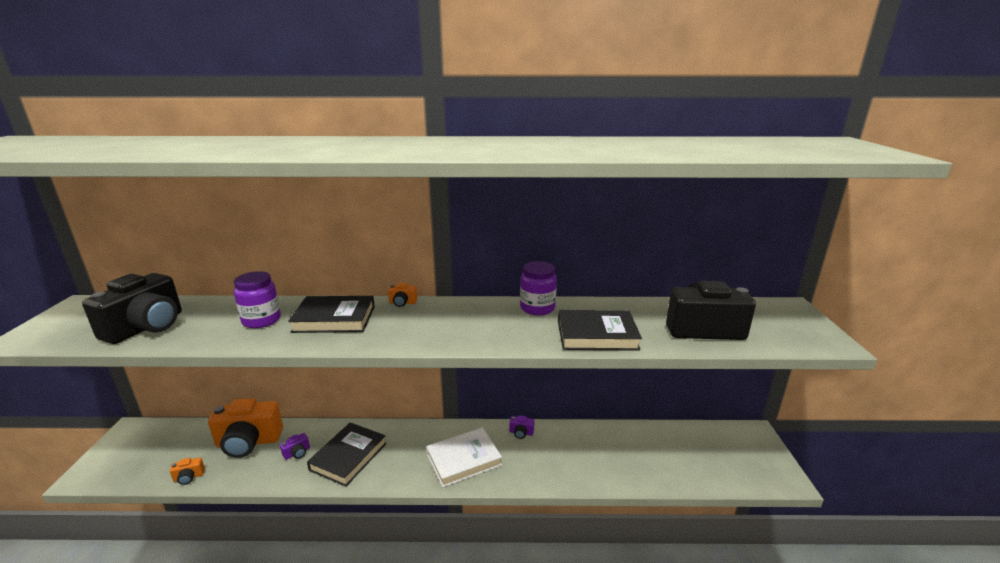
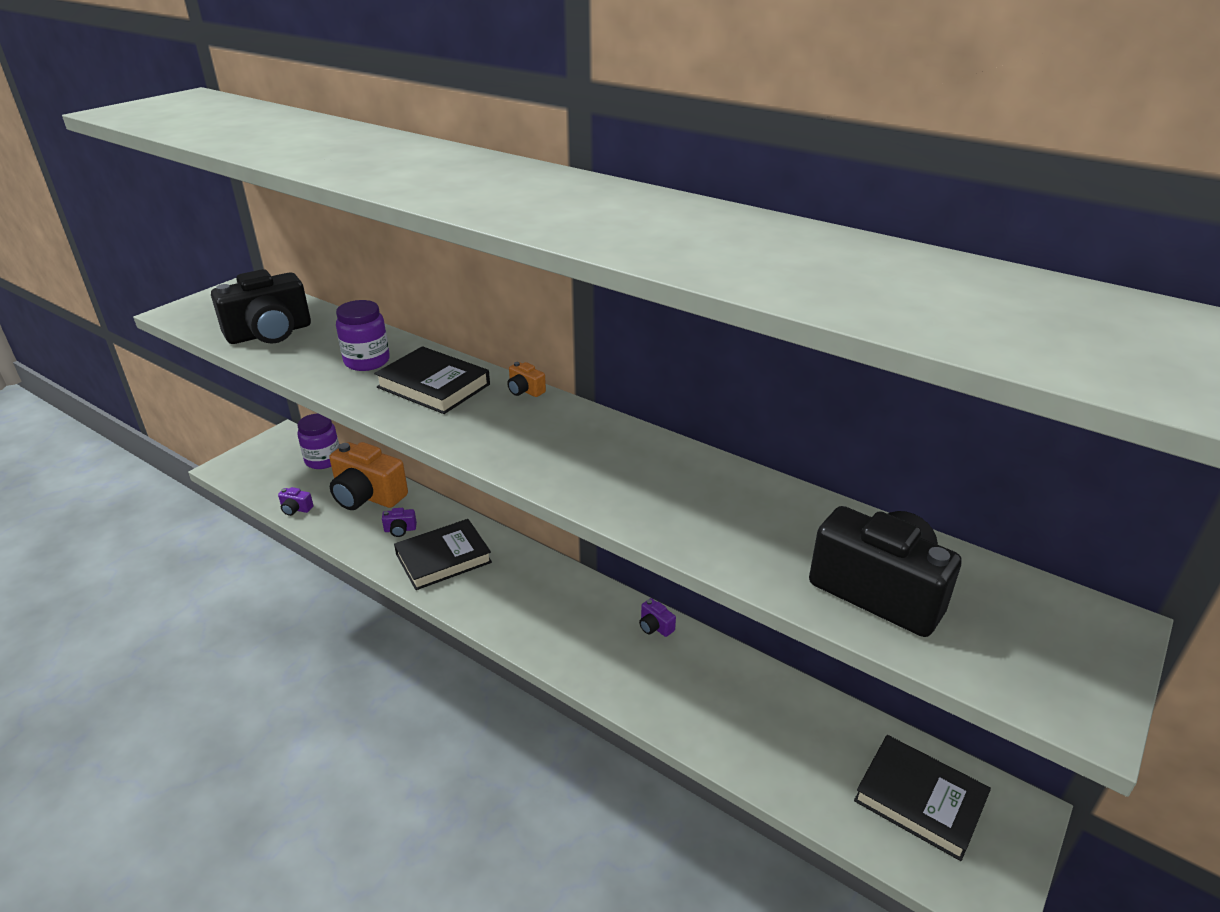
camera: 35 degrees right, 10 degrees up
(189, 477) = (296, 509): orange camera -> purple camera
(464, 460) = (557, 624): white book -> none
(537, 308) = (677, 460): purple jar -> purple jar (323, 460)
(596, 335) = (705, 531): black book -> black book (919, 800)

